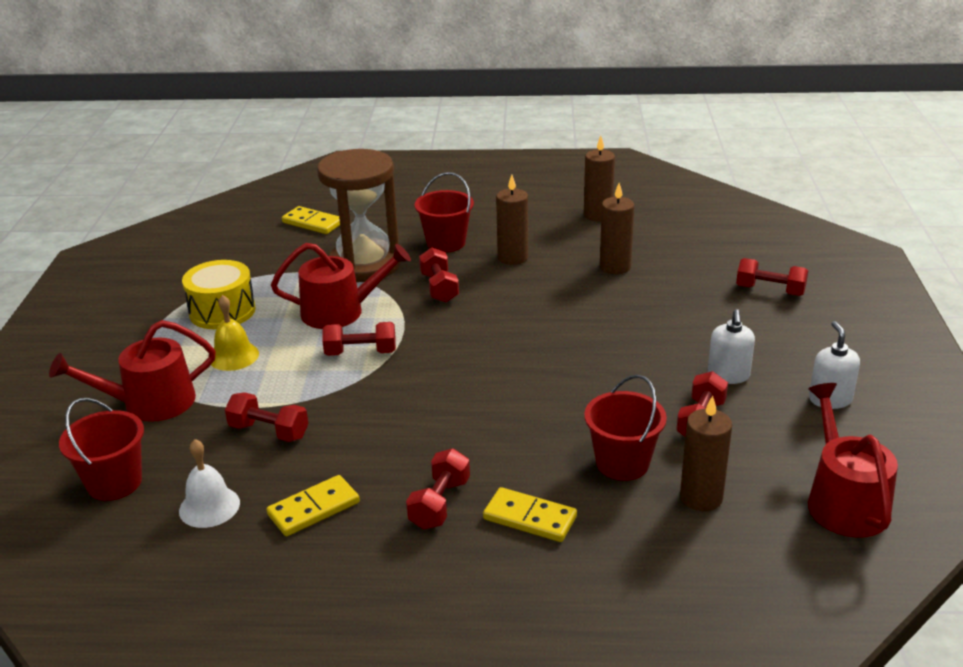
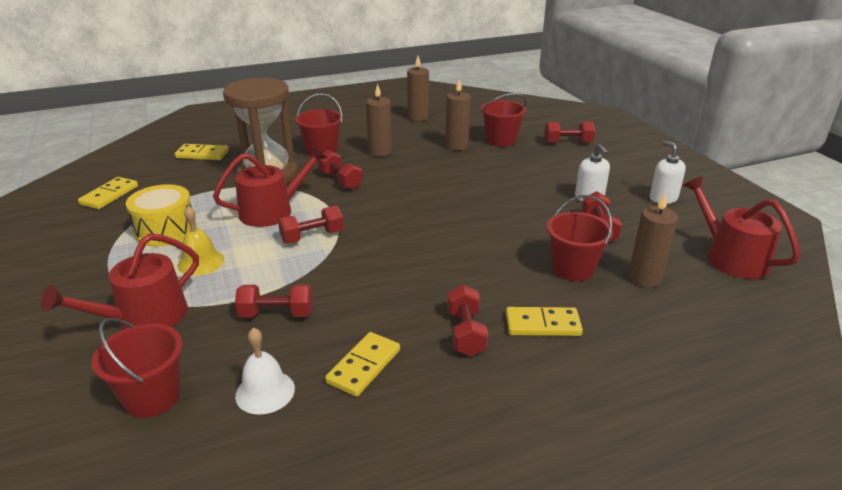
camera: 25 degrees left, 0 degrees up
(193, 257) = (109, 195): none -> yellow domino
(680, 269) = (501, 140): none -> red bucket

